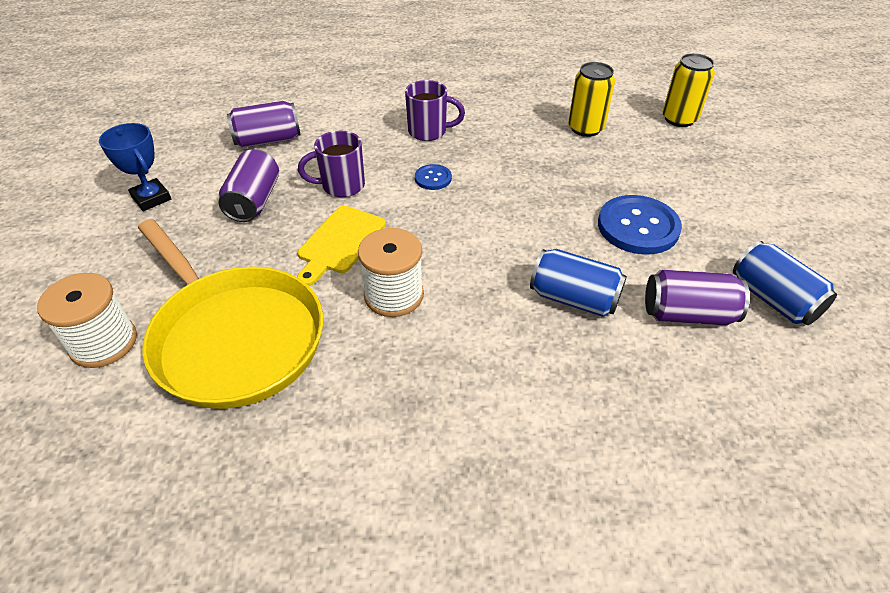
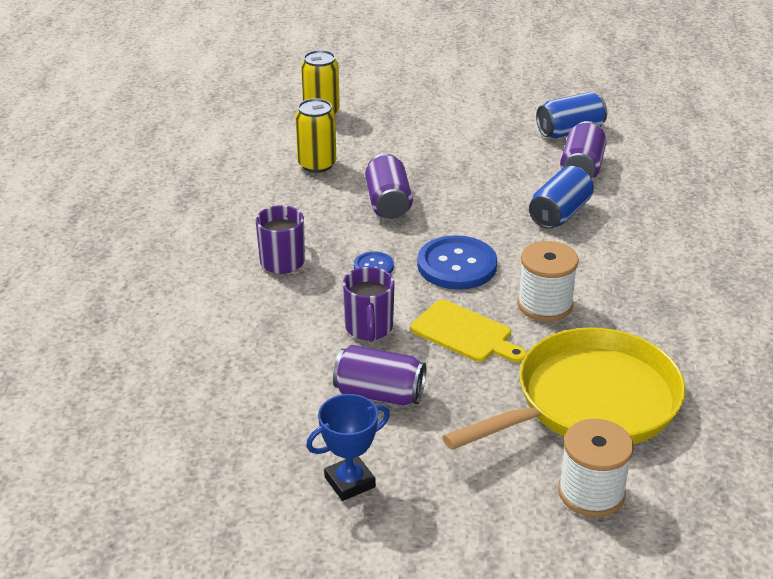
camera: 80 degrees left, 10 degrees down
(268, 140) = (253, 384): purple can -> purple can (388, 203)
(638, 227) = (477, 167): blue button -> blue button (457, 265)

